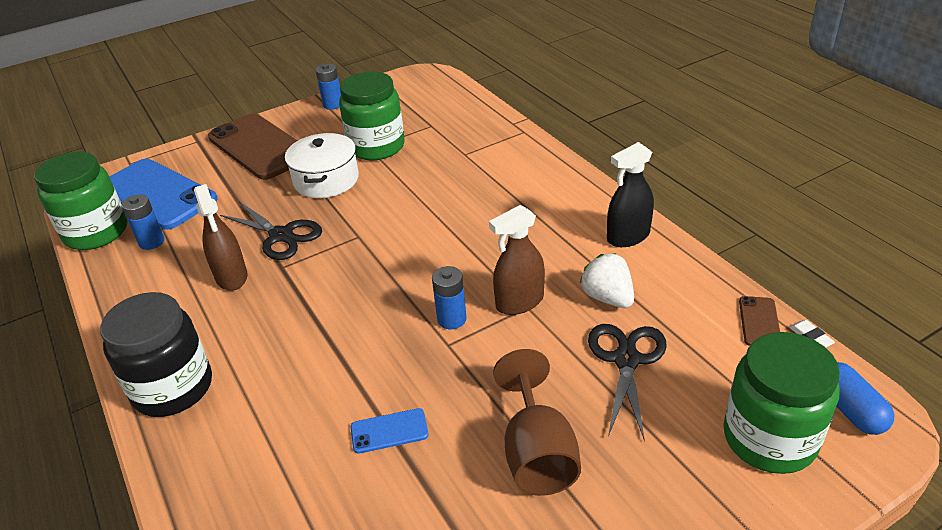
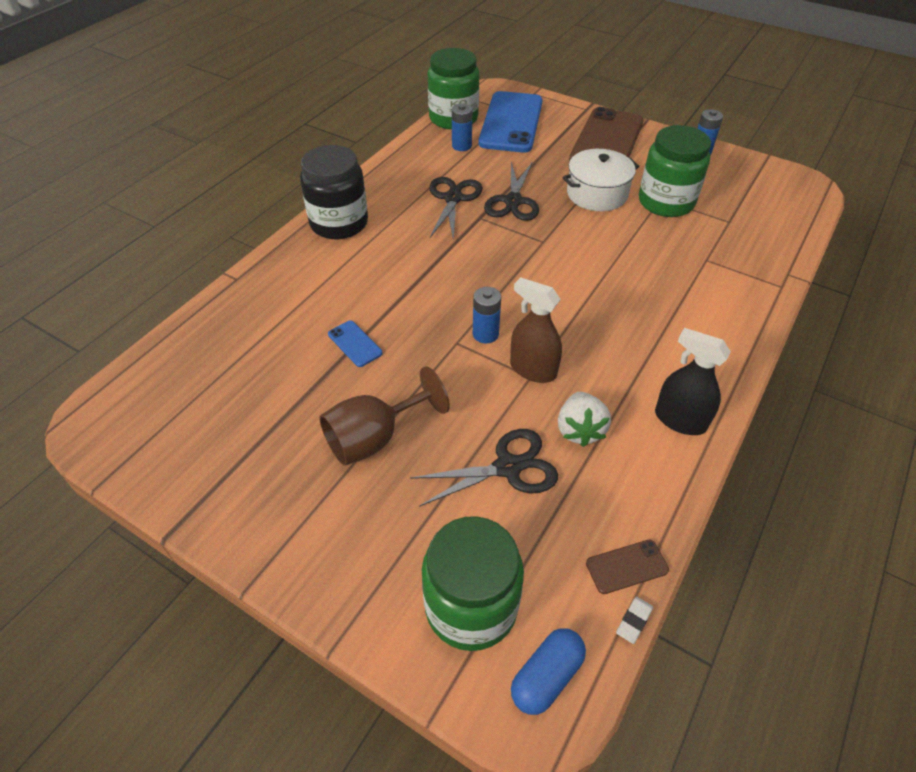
camera: 60 degrees right, 10 degrees up
(231, 277) = (453, 198): brown spray bottle -> black scissors
(607, 297) = (579, 430): white strawberry -> white strawberry turned 150 degrees clockwise

